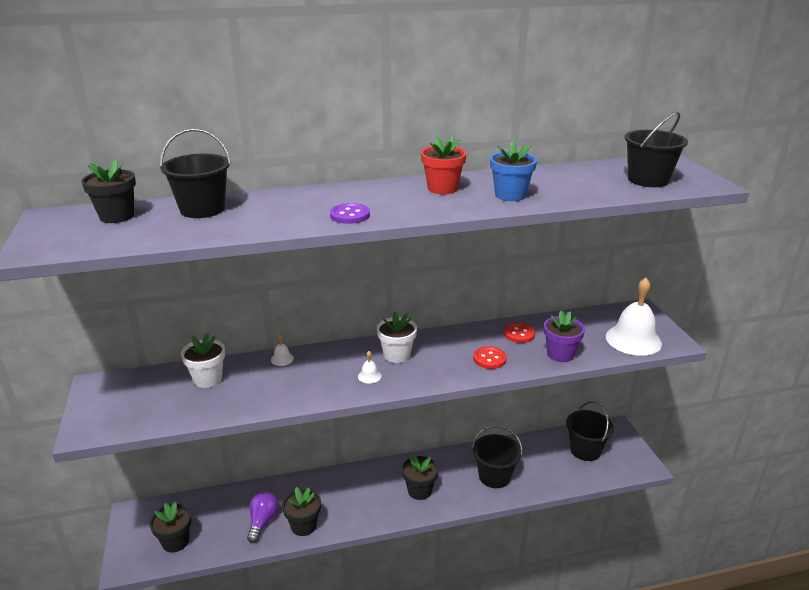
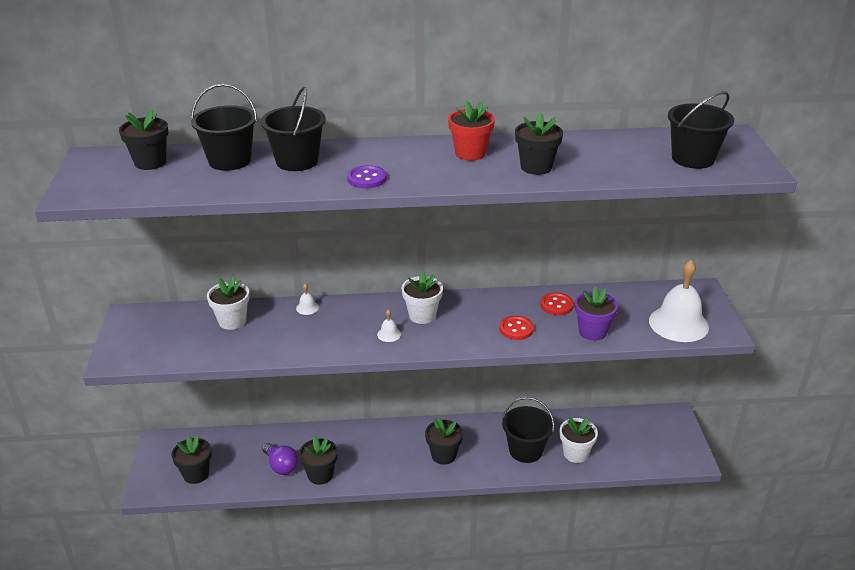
camera: 10 degrees right, 5 degrees up
(262, 522) = (281, 466): purple light bulb -> purple light bulb turned 120 degrees clockwise
(510, 195) = (536, 167): blue flower pot -> black flower pot
(540, 474) = (575, 453): none -> white flower pot
(585, 450) = (632, 435): black bucket -> black bucket (297, 161)

